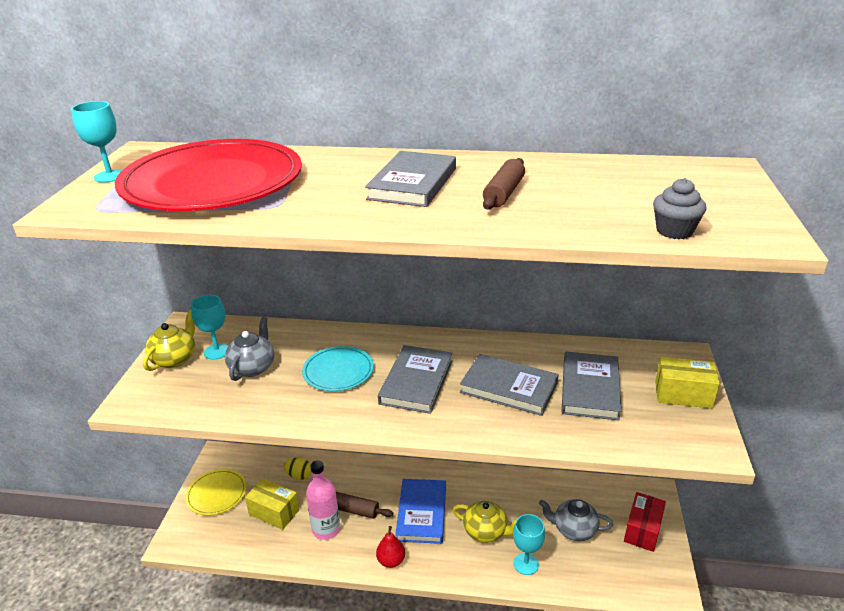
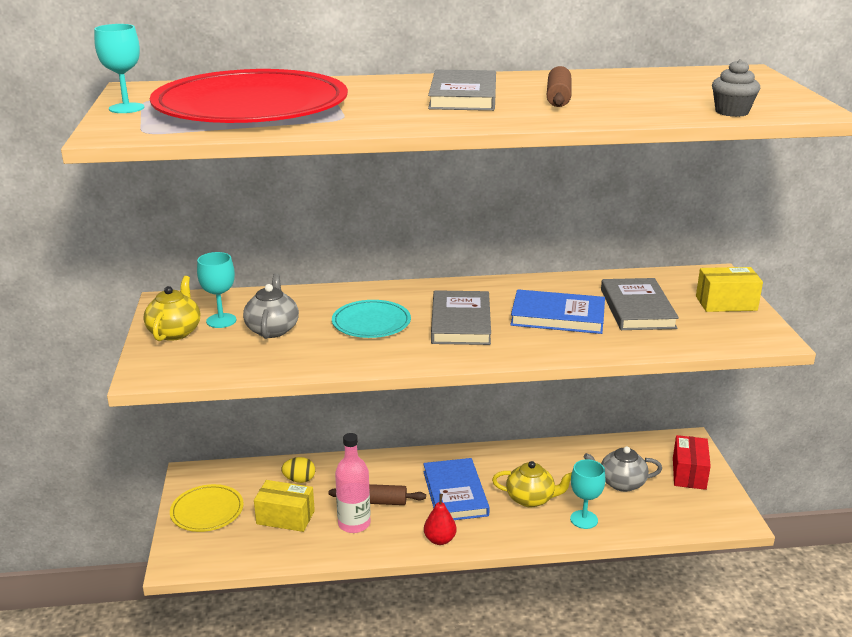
camera: 15 degrees left, 5 degrees down
(509, 387) = (558, 316): grey book -> blue book

